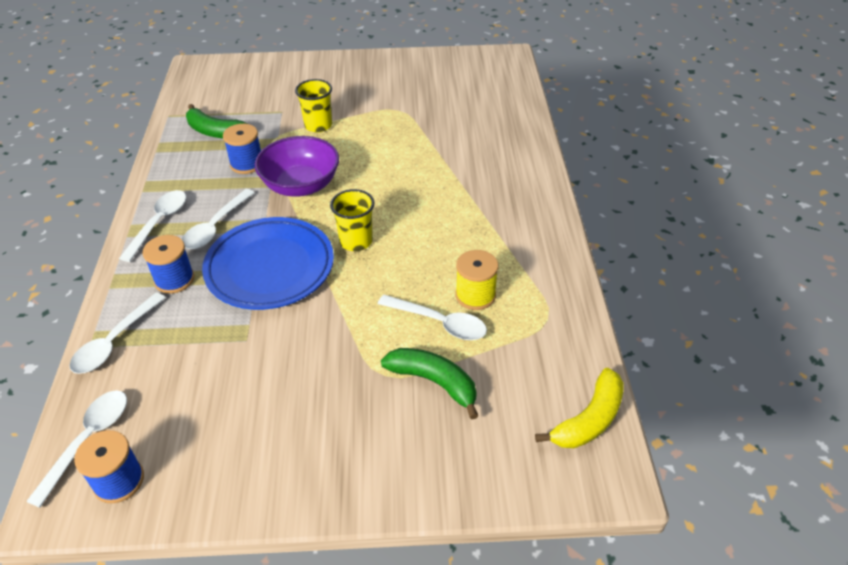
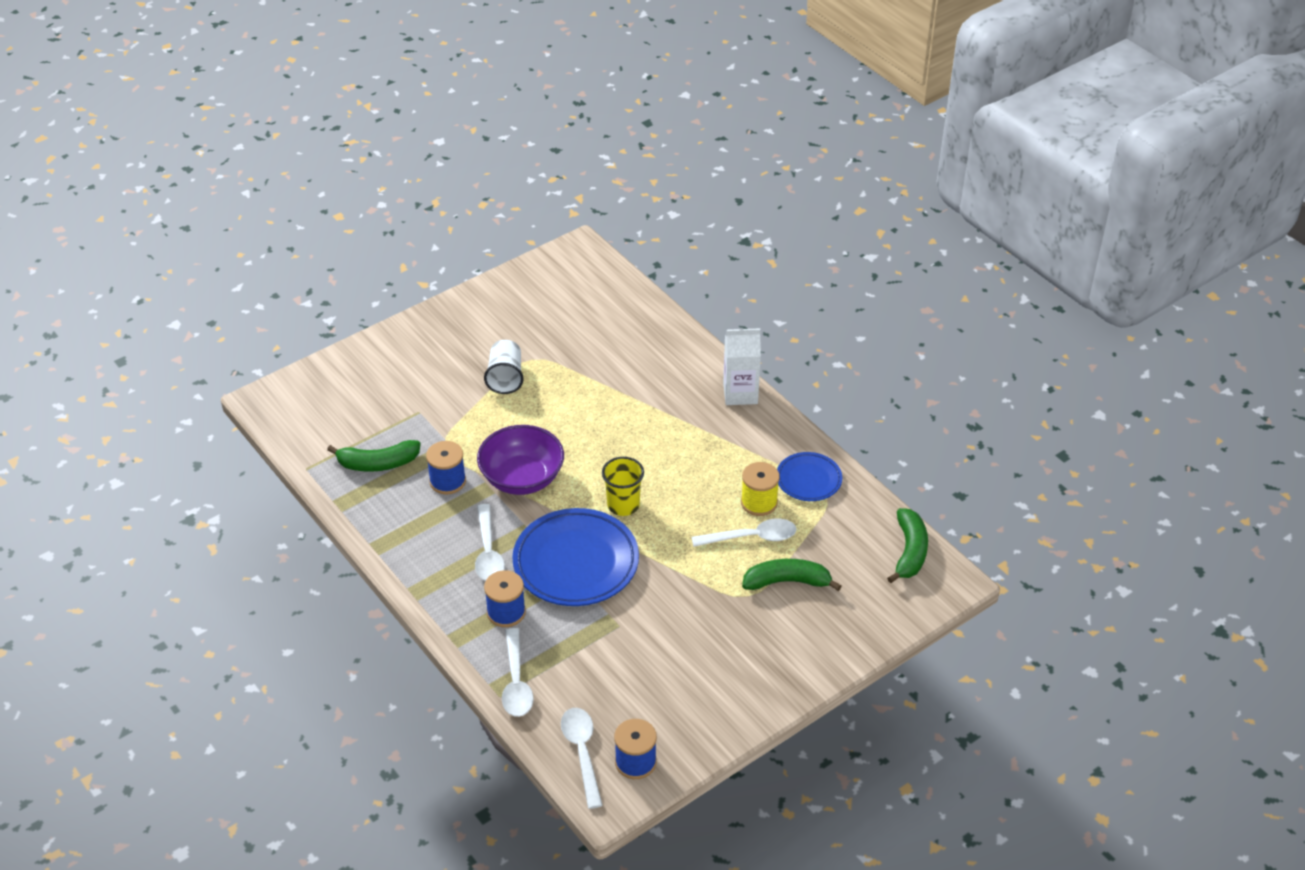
camera: 35 degrees left, 0 degrees up
(159, 223) = (432, 574): white spoon -> none
(318, 125) = (472, 410): yellow cup -> none
(365, 114) = (505, 377): none -> white cup
(541, 298) = (808, 480): none -> blue plate
(542, 199) = (740, 393): none -> white carton
(589, 419) = (909, 551): yellow banana -> green banana

